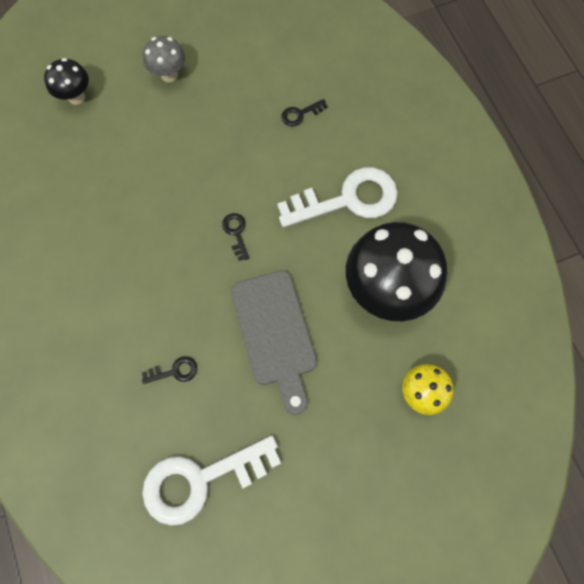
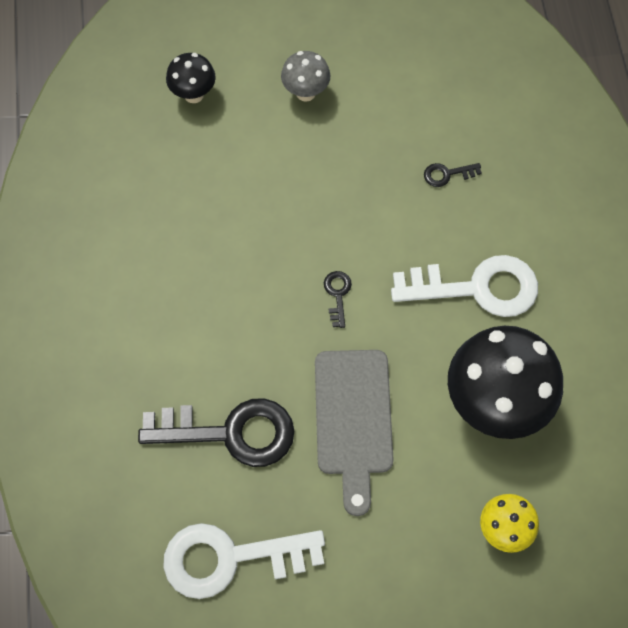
camera: 15 degrees right, 5 degrees down
(174, 371) = (230, 432): black key -> black key, size x2.40

